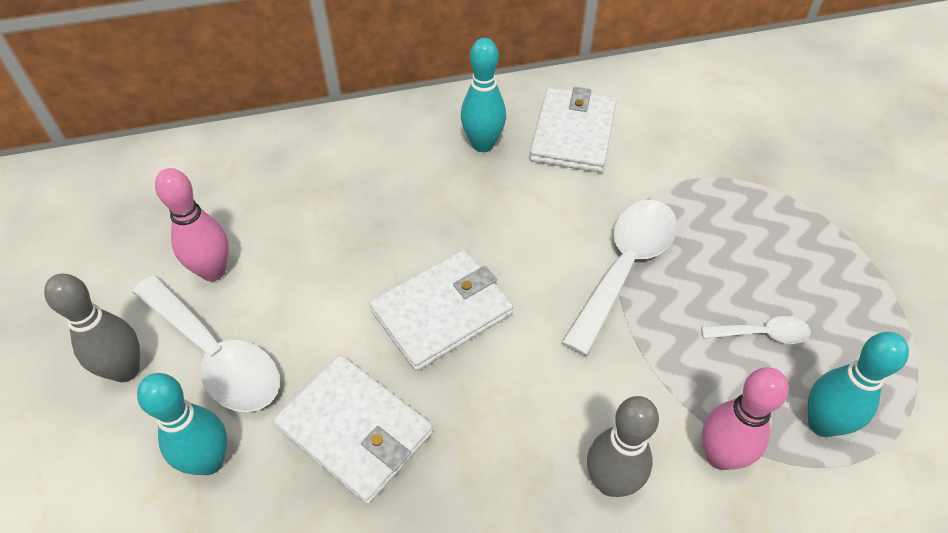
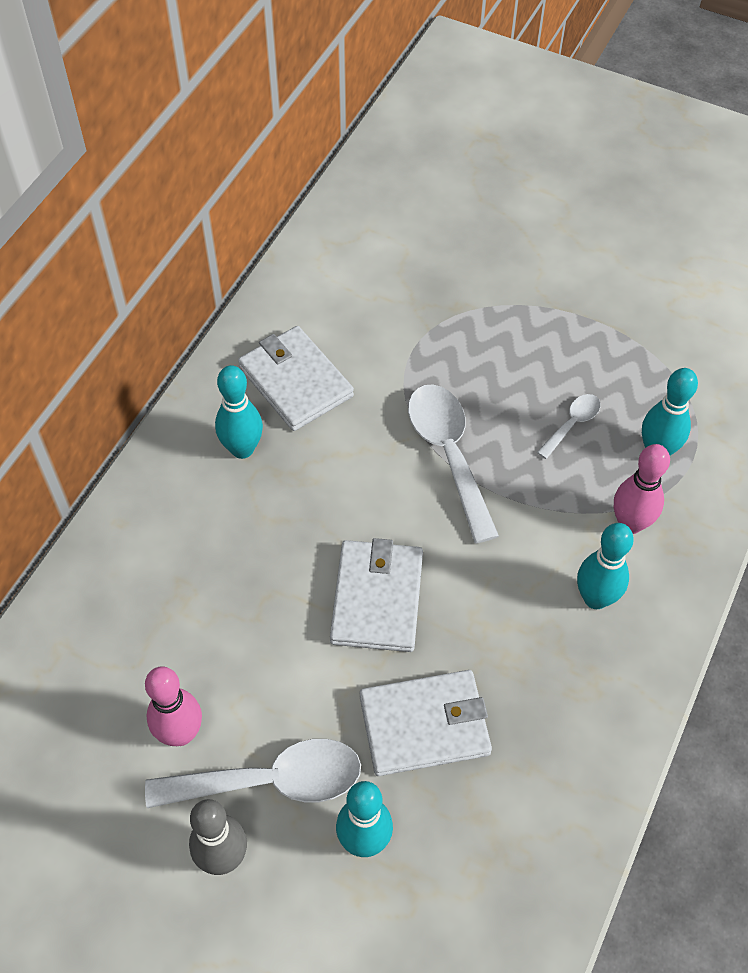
camera: 50 degrees left, 5 degrees up
(610, 482) = (595, 598): grey bowling pin -> turquoise bowling pin

